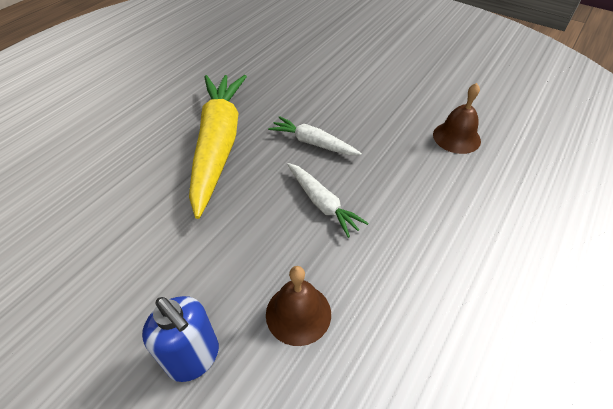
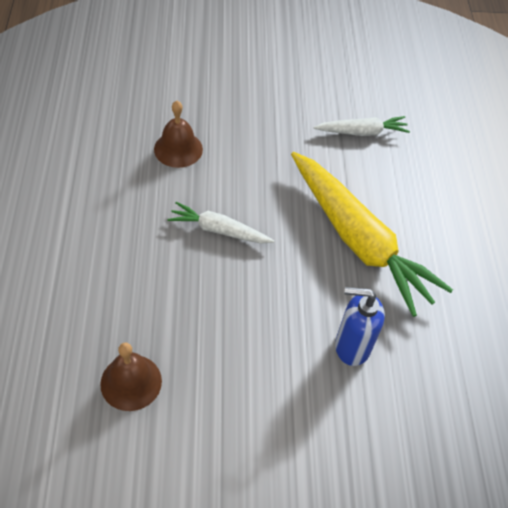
camera: 140 degrees right, 5 degrees up
(194, 358) = (220, 103): blue soap dispenser -> blue soap dispenser (351, 346)
(313, 143) = (275, 289): white carrot -> white carrot (362, 132)

